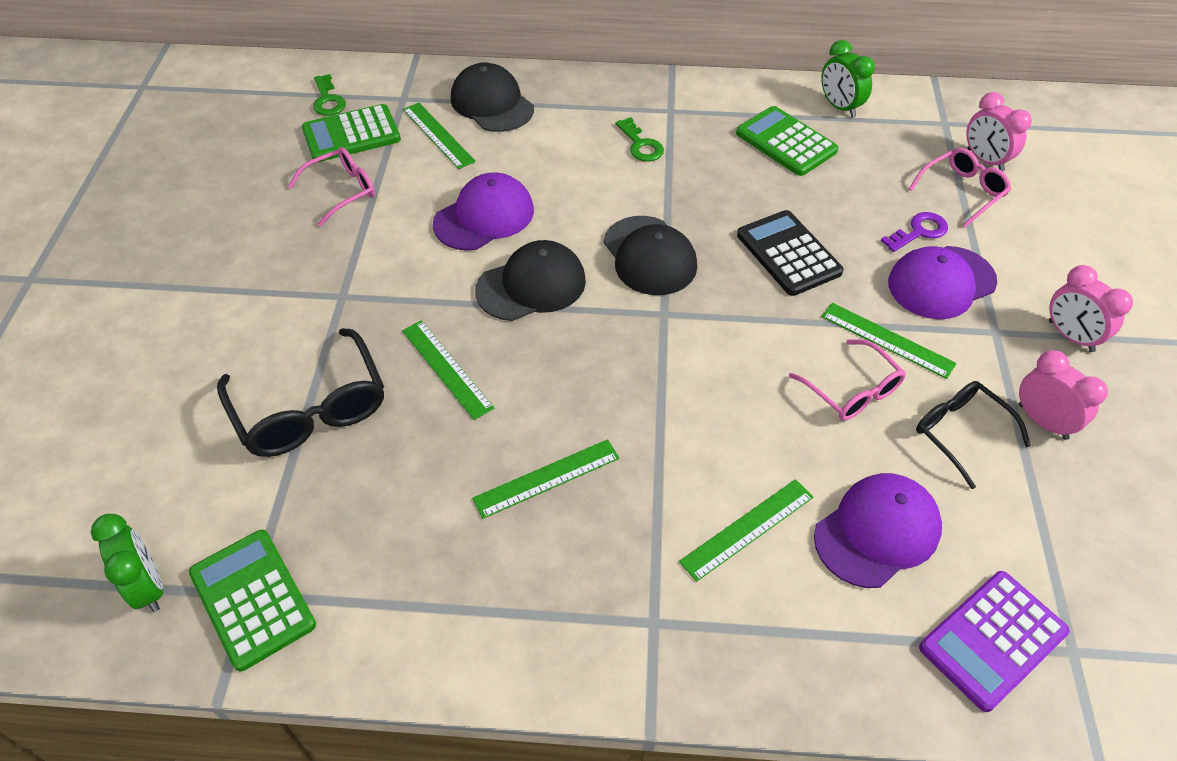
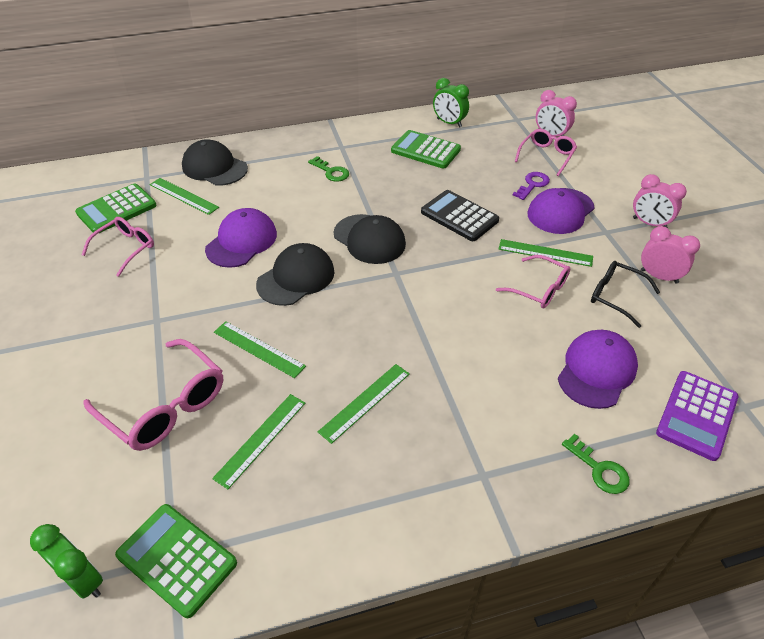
camera: 20 degrees left, 5 degrees down
(310, 409) = (165, 406): black glasses -> pink glasses
(328, 100) = (88, 190): green key -> green key (599, 469)
(747, 529) = (515, 394): green ruler -> green ruler (260, 439)

